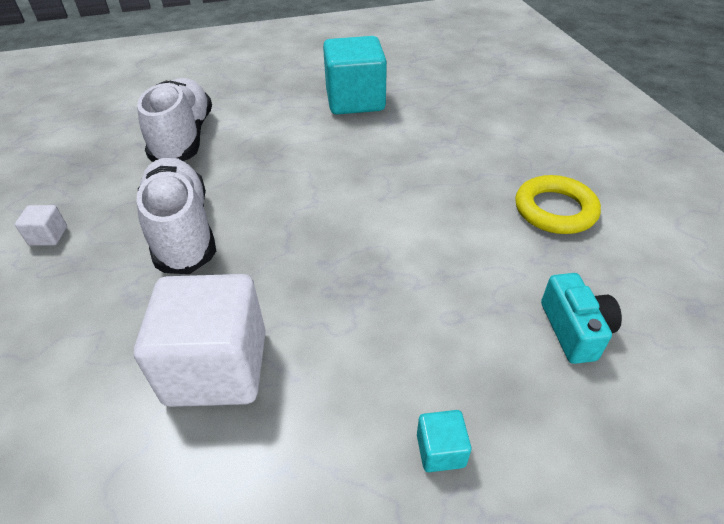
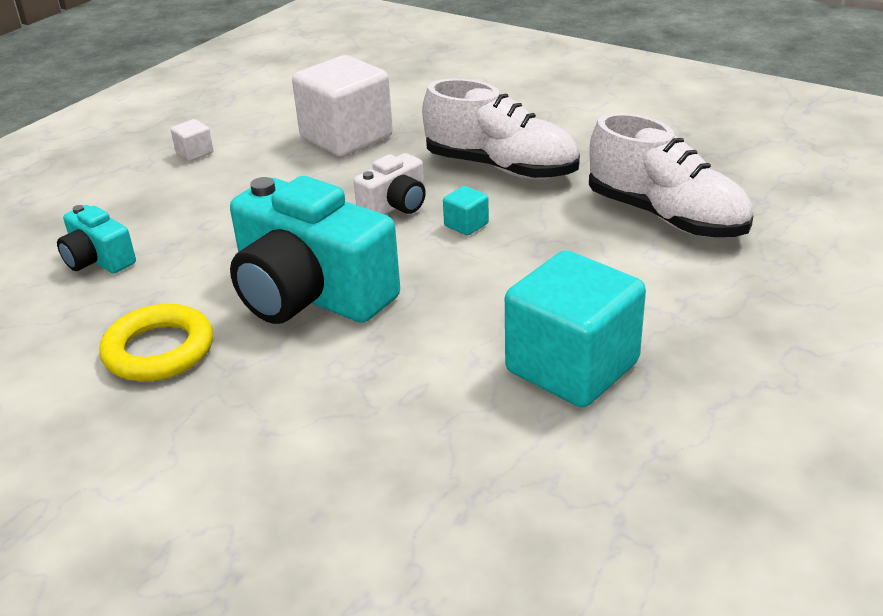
camera: 140 degrees right, 10 degrees down
(48, 236) = (590, 122): white cube -> white cube (194, 153)
(297, 240) = (395, 205): none -> white camera
(432, 199) = (310, 294): none -> turquoise camera
(440, 450) = (167, 172): turquoise cube -> turquoise cube (466, 225)

